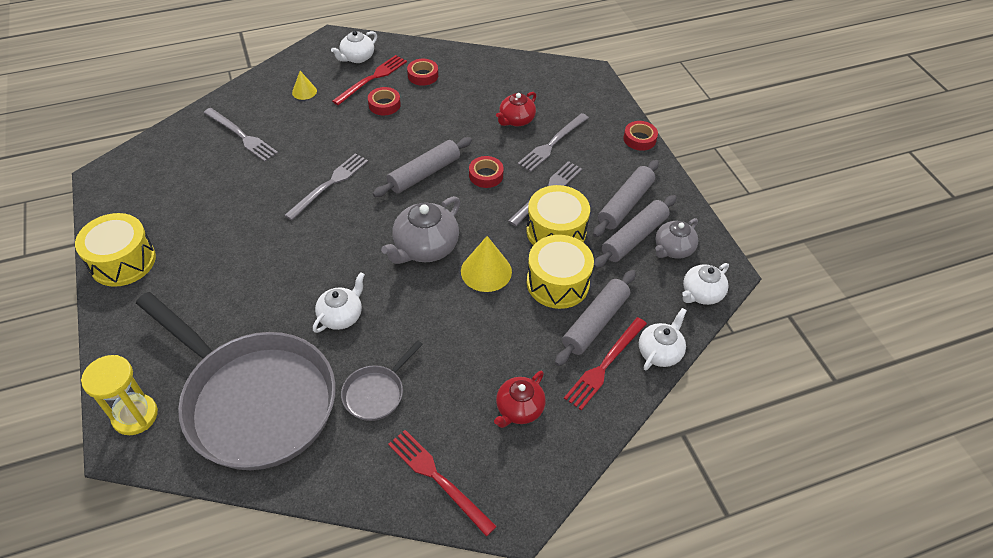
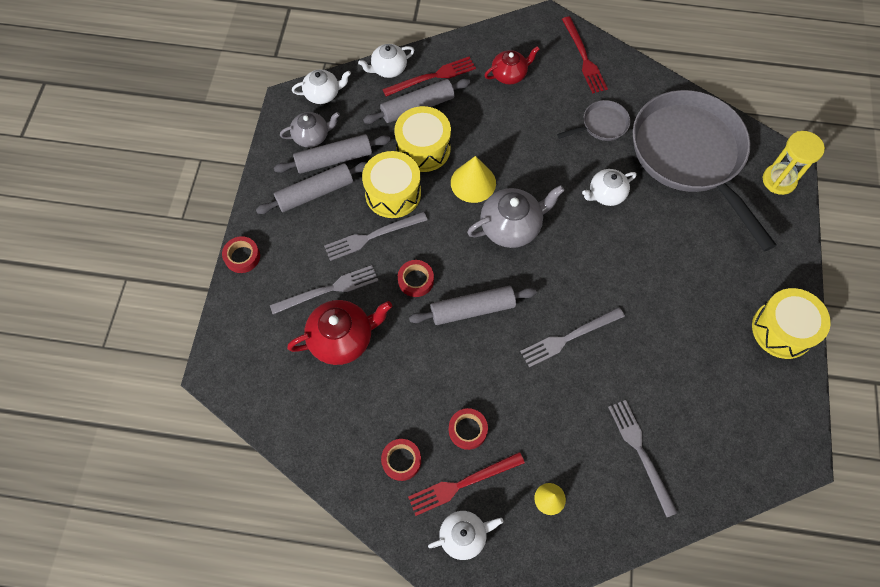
camera: 150 degrees left, 15 degrees up
(516, 120) = (342, 338): red teapot -> red teapot, size x1.55

